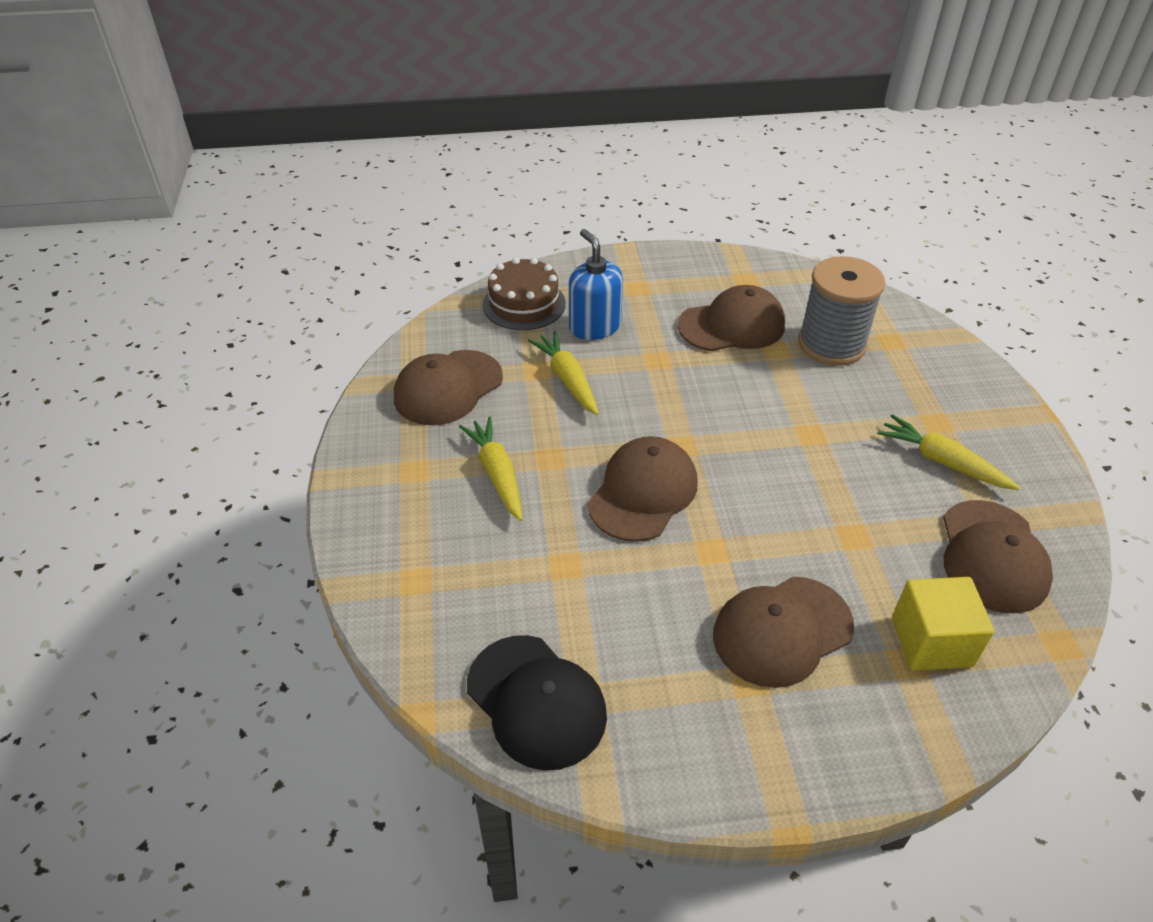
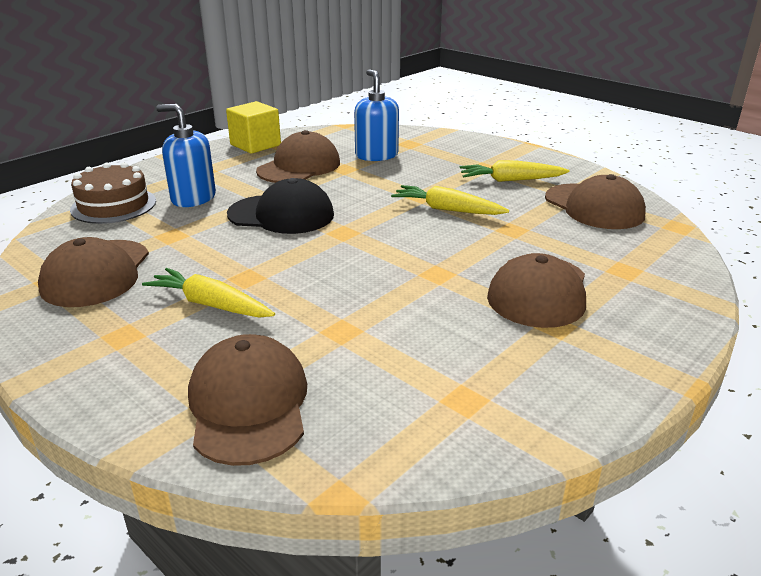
camera: 40 degrees left, 15 degrees down
(536, 701) = (429, 424): black cap -> black cap (281, 214)
(567, 380) = (206, 231): yellow carrot -> yellow carrot (447, 210)
(643, 492) = (347, 266): brown cap -> brown cap (248, 404)
(831, 344) = (376, 155): grey spool -> blue soap dispenser
(931, 641) = (622, 255): yellow cube -> yellow cube (255, 145)

